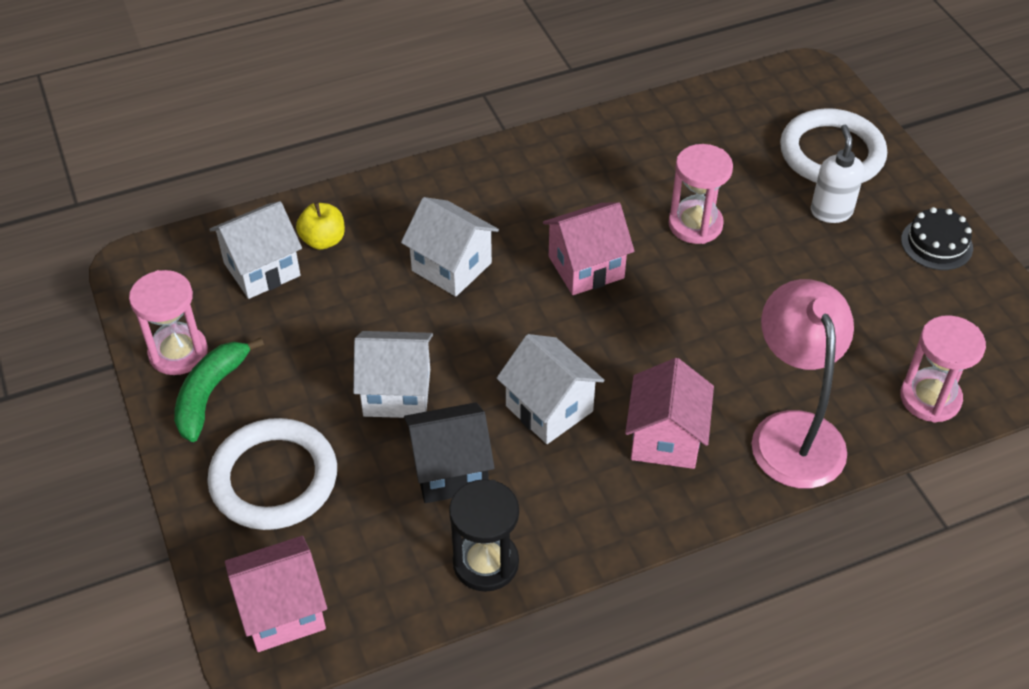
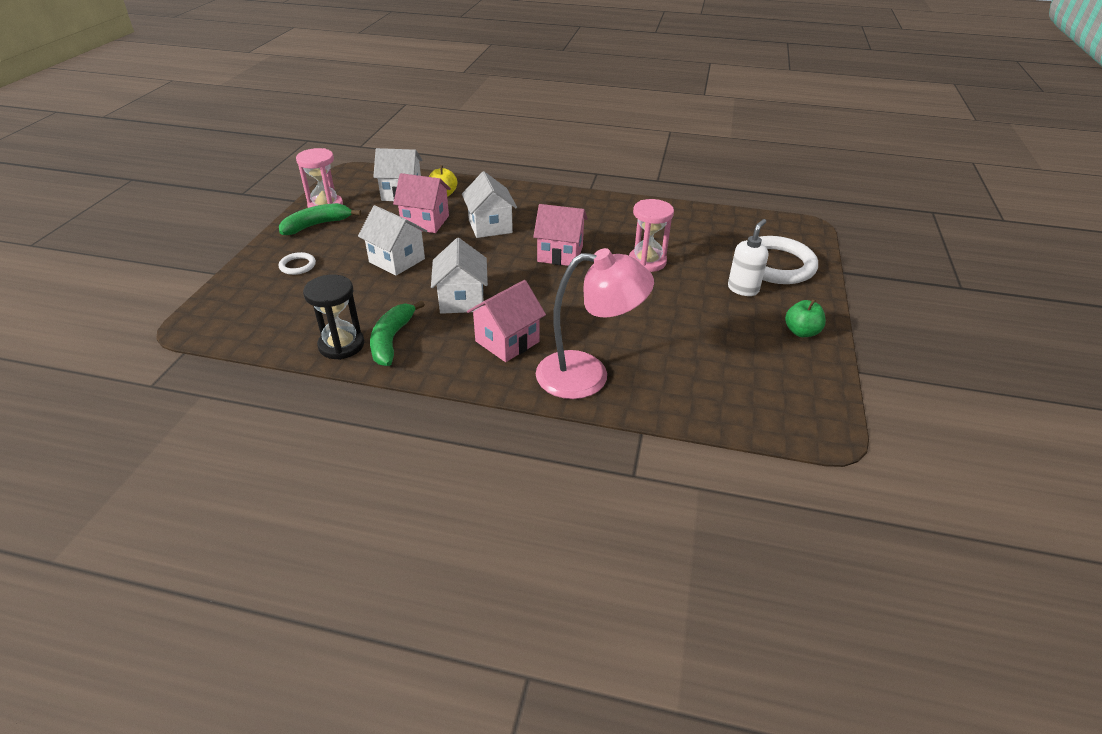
camera: 35 degrees right, 10 degrees down
(274, 478) = (297, 266): white ring -> white ring, size x0.45
(282, 611) = (227, 315): pink house -> pink house (425, 222)
(450, 471) = (378, 301): black house -> none
(535, 518) = (391, 340): none -> green banana
(793, 432) = (588, 375): pink lamp -> pink lamp turned 60 degrees clockwise
(930, 398) = (702, 403): pink hourglass -> none
(936, 244) = (801, 332): black cake -> green apple

